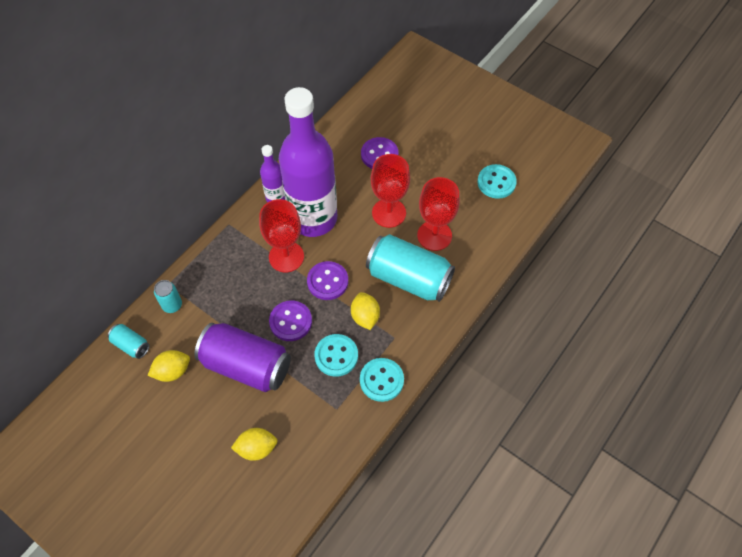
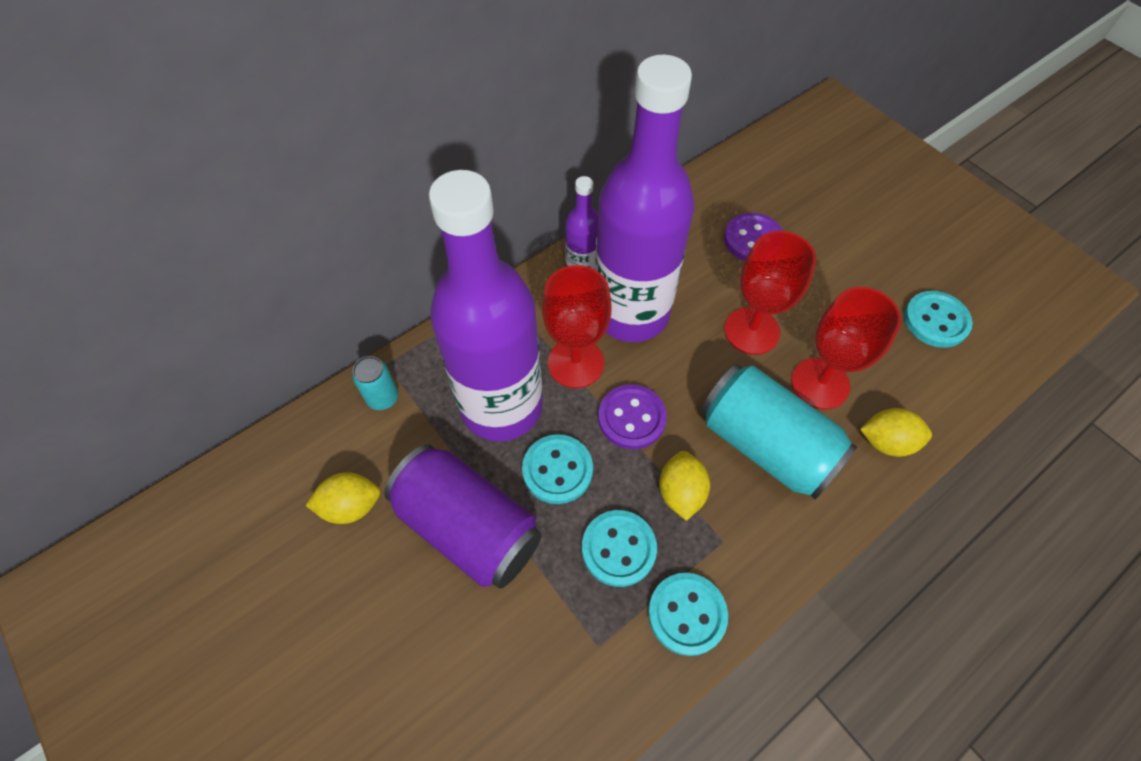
camera: 15 degrees right, 0 degrees up
(131, 345) = (302, 446): turquoise can -> none
(247, 293) = (501, 406): none -> purple bottle
(257, 448) = (446, 682): yellow lemon -> yellow lemon (886, 441)
(290, 321) = (557, 470): purple button -> turquoise button

